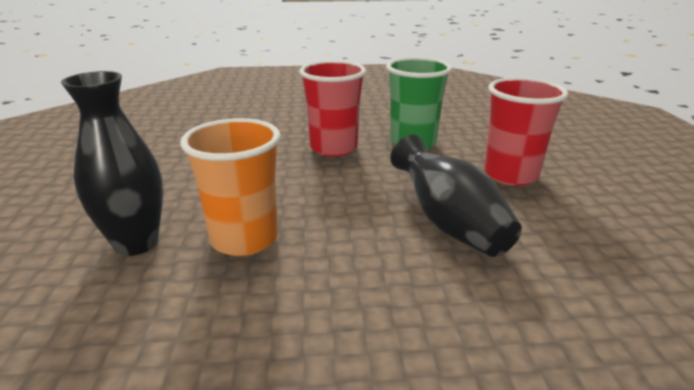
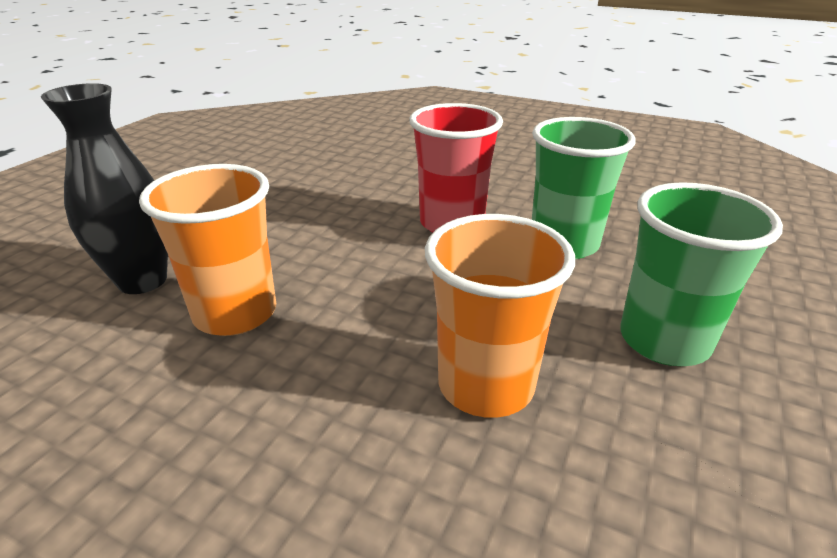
camera: 30 degrees right, 5 degrees up
(448, 223) = (485, 385): black vase -> orange cup
(510, 175) = (664, 340): red cup -> green cup

